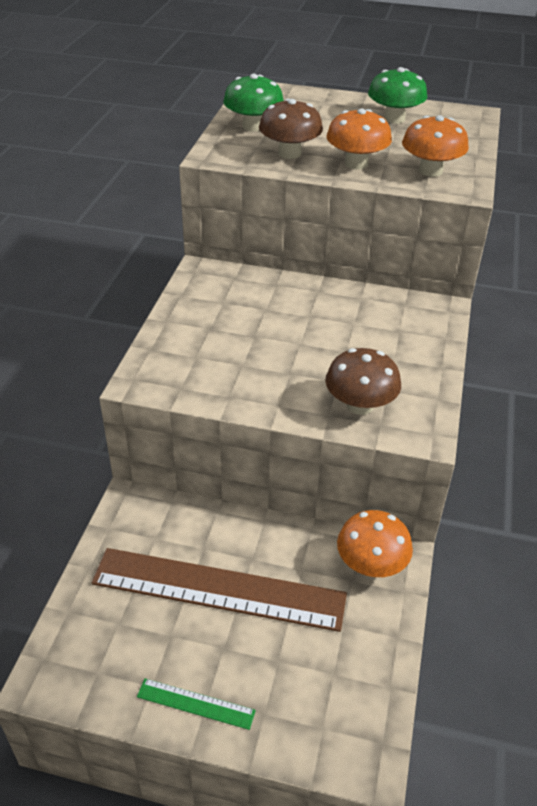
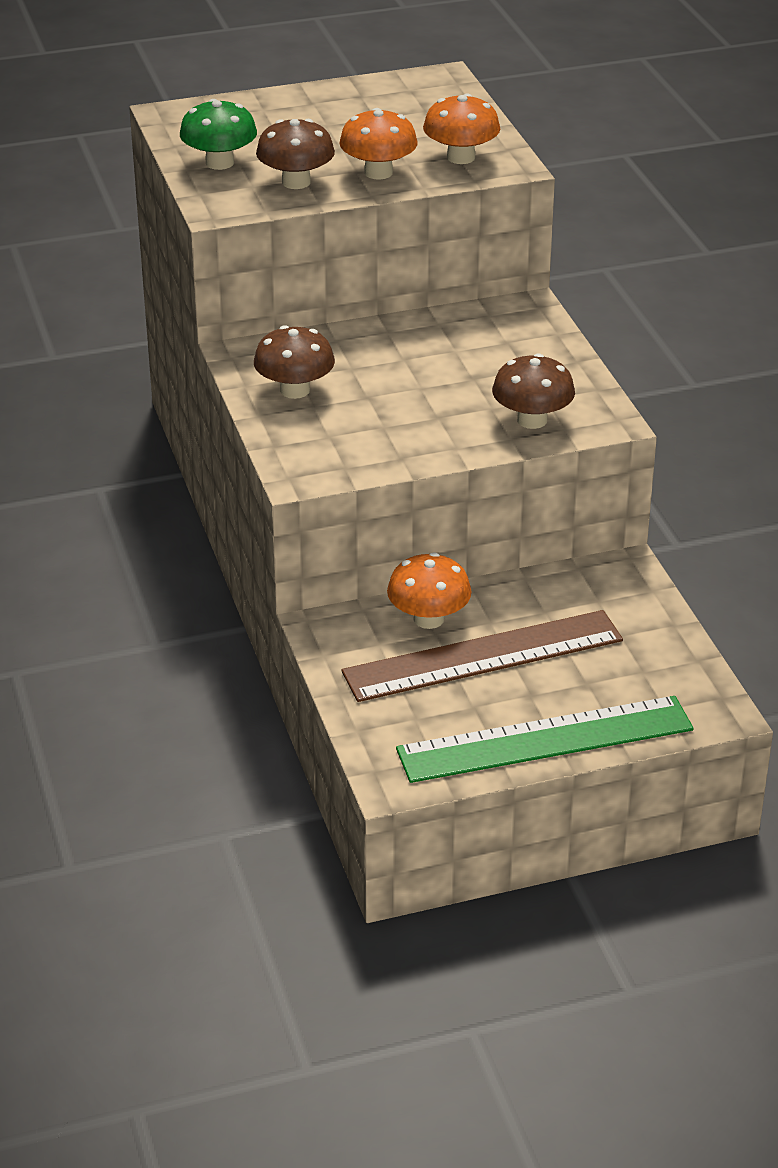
camera: 30 degrees left, 5 degrees down
(196, 703) = (545, 739): green ruler -> green ruler, size x2.38
(209, 311) = (295, 390): none -> brown mushroom
(371, 564) = (605, 582): orange mushroom -> orange mushroom (428, 619)
(394, 119) = (364, 108): green mushroom -> none

